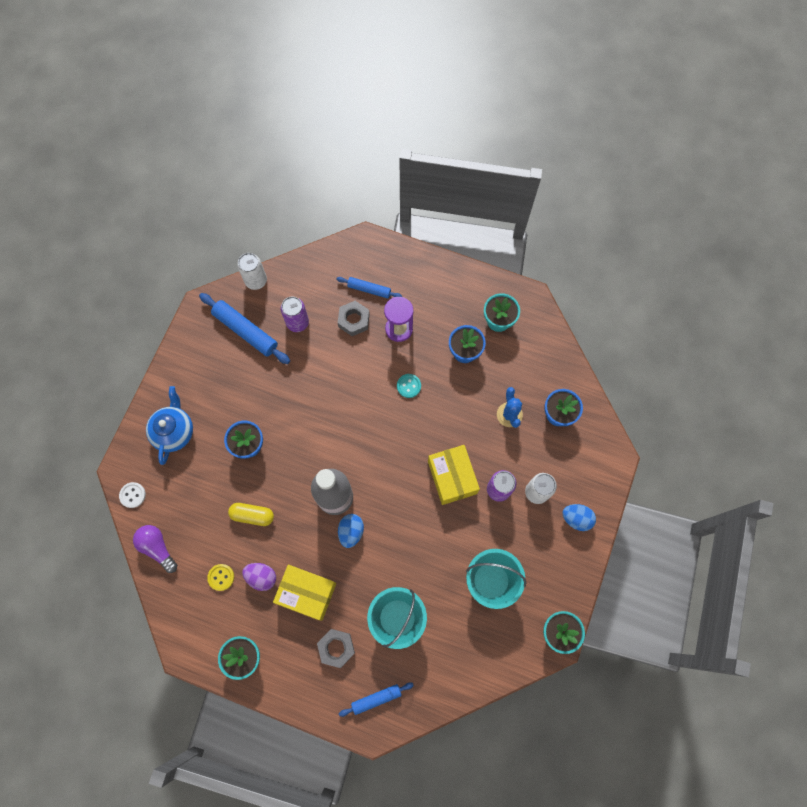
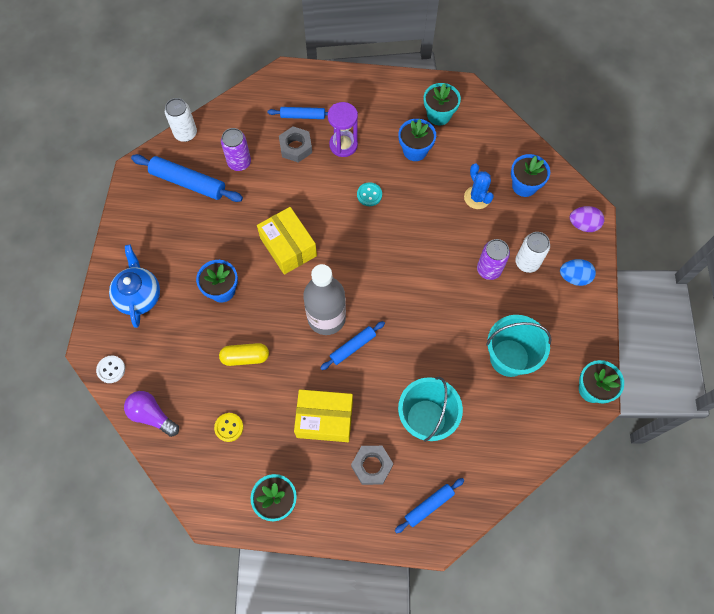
camera: 15 degrees left, 5 degrees down
(261, 577) = (272, 416): purple egg -> purple egg (583, 225)
(351, 532) = (353, 347): blue egg -> blue rolling pin
(452, 477) = (439, 269): yellow box -> yellow box (288, 247)

